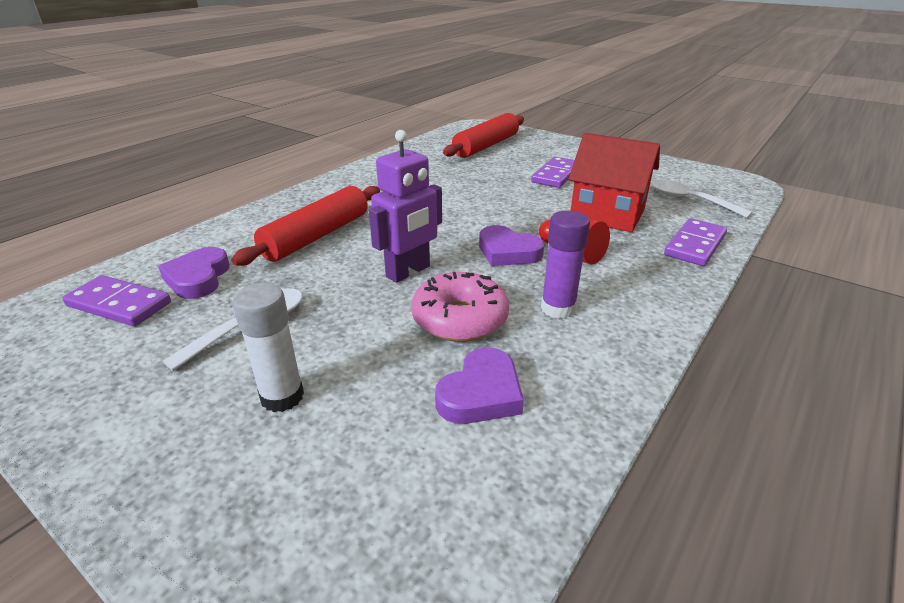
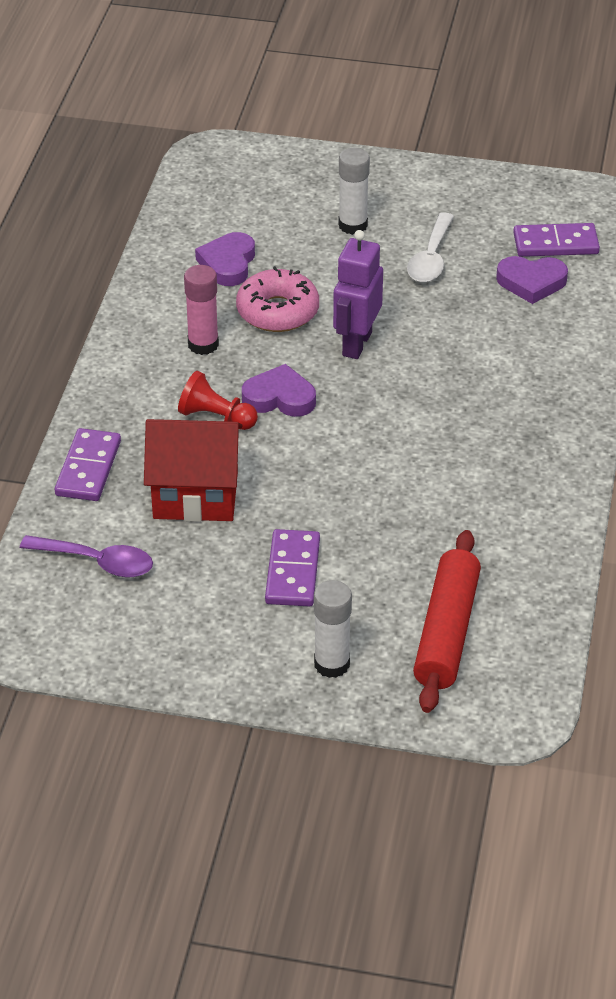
camera: 155 degrees right, 10 degrees up
(198, 278) = (531, 282): purple heart -> purple heart turned 120 degrees clockwise
(317, 236) = (487, 359): red rolling pin -> none
(554, 148) = (332, 664): none -> white glue stick
(558, 308) = (203, 344): purple glue stick -> pink glue stick
(689, 200) = (97, 562): white spoon -> purple spoon

